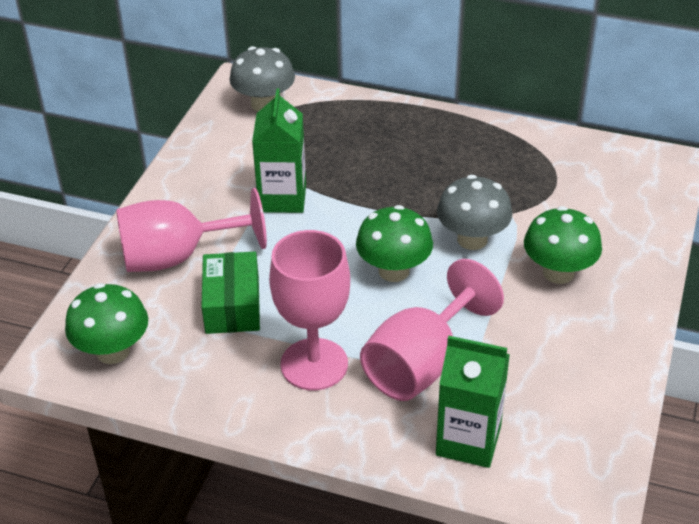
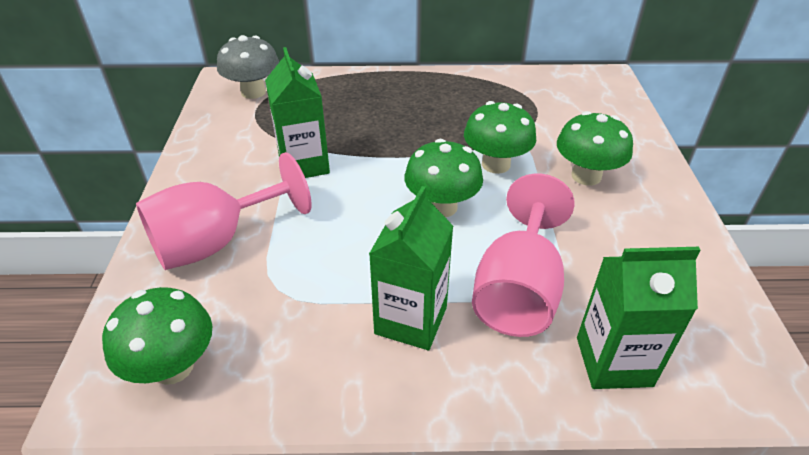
camera: 20 degrees left, 0 degrees up
(232, 305) = (295, 278): green box -> none
(314, 364) = (411, 320): pink goblet -> green carton
(472, 239) = (496, 164): grey mushroom -> green mushroom

